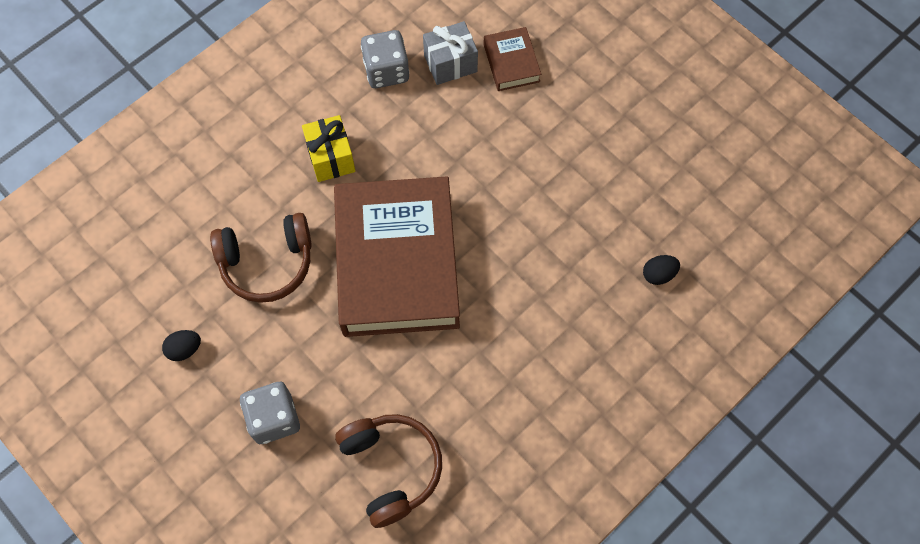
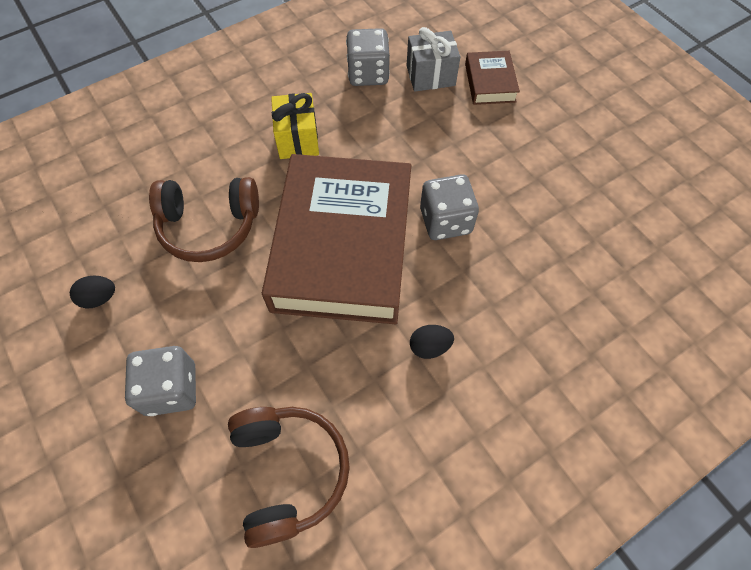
camera: 10 degrees right, 5 degrees down
(488, 222) = (445, 221): none -> grey dice
(658, 274) = (626, 302): black egg -> black egg (429, 347)

